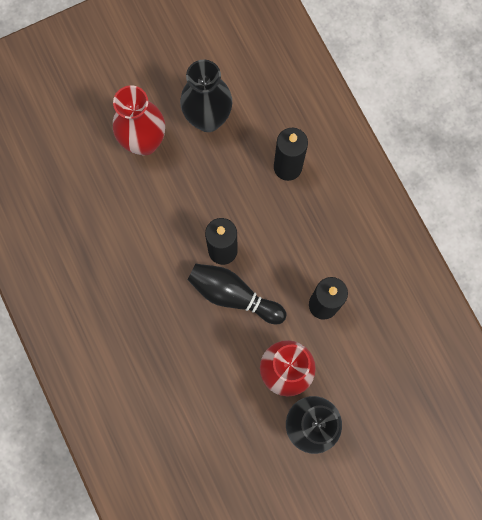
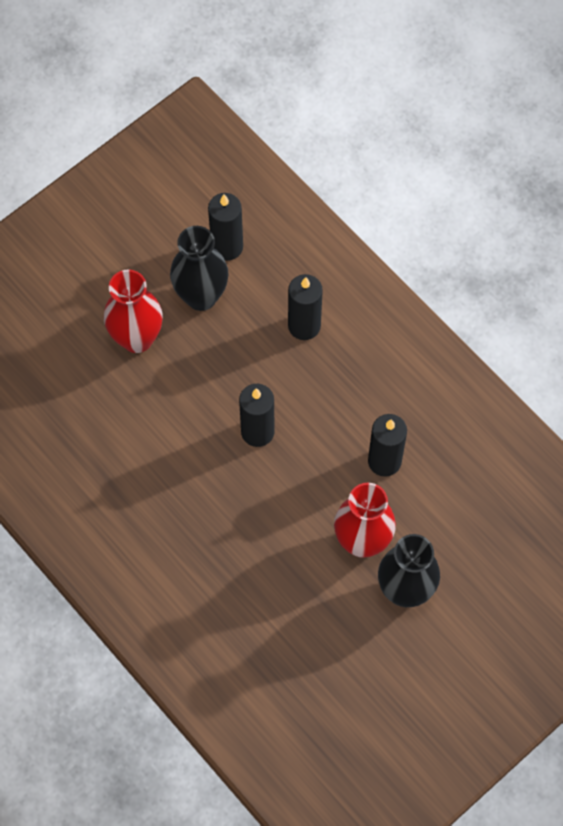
camera: 15 degrees left, 10 degrees down
(233, 295) = (283, 476): black bowling pin -> none
(241, 81) = (227, 246): none -> black candle

